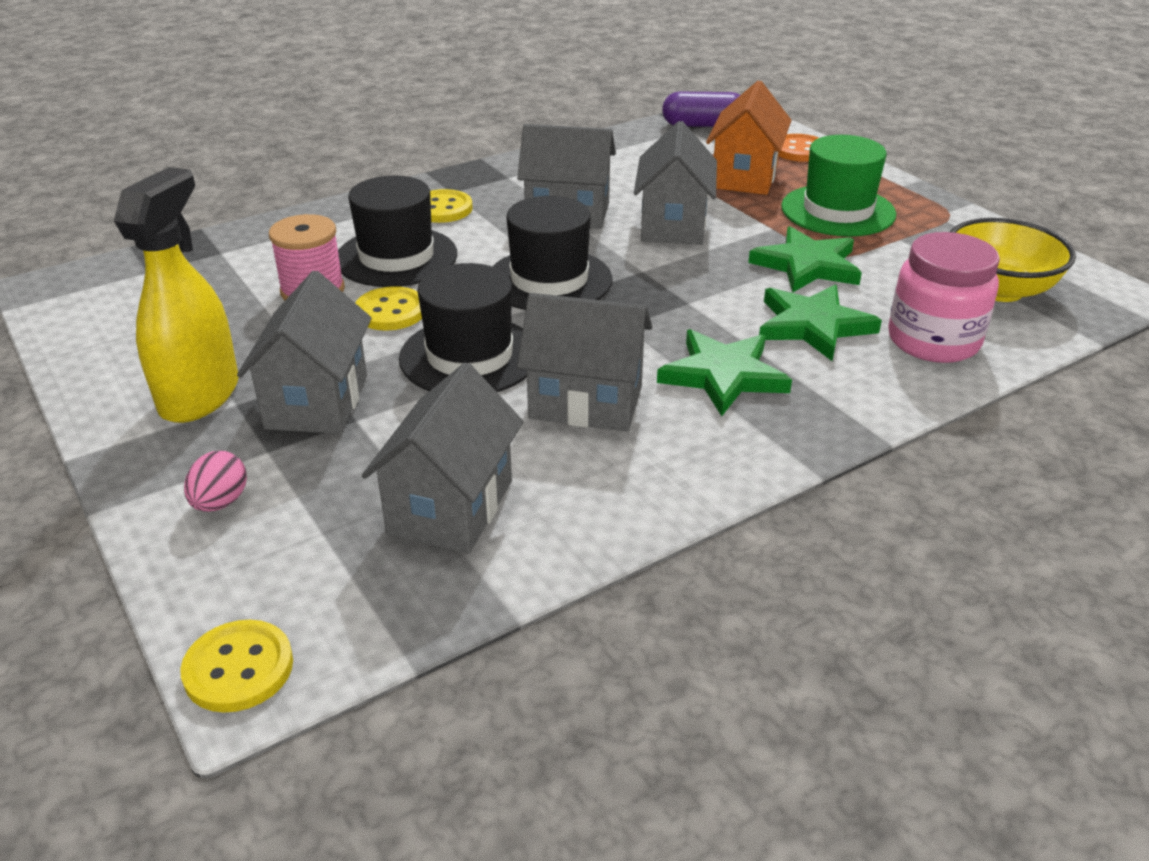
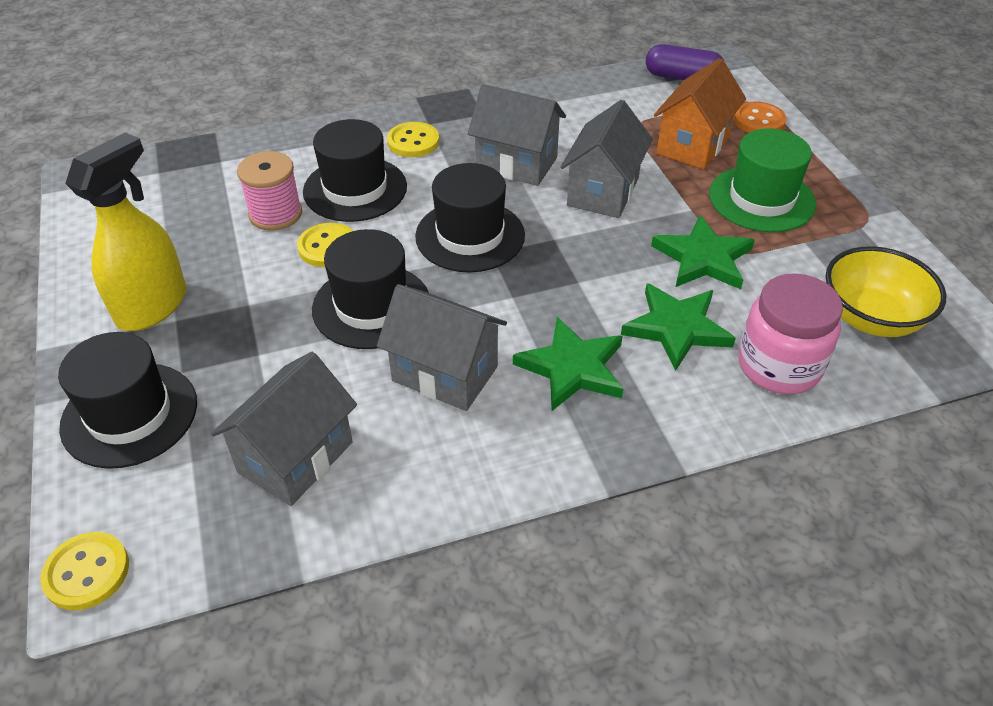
camera: 15 degrees right, 10 degrees up
(220, 502) = (129, 414): pink egg -> black hat
(317, 402) = (236, 330): grey house -> none

